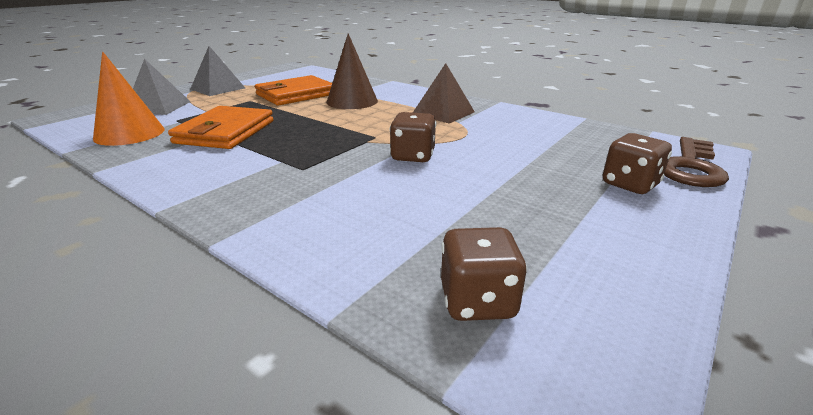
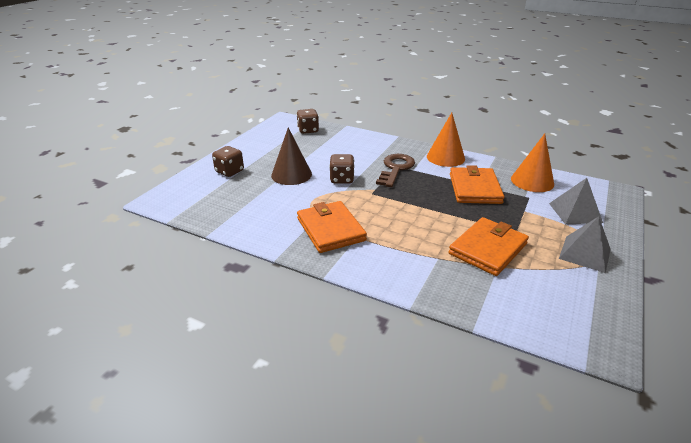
camera: 170 degrees right, 5 degrees up
(189, 176) = (445, 157): none -> orange cone
(352, 101) = (421, 241): brown cone -> brown cone (291, 174)
(443, 113) = (330, 229): brown pyramid -> orange wallet
(690, 167) = (184, 186): brown key -> brown key (396, 169)

